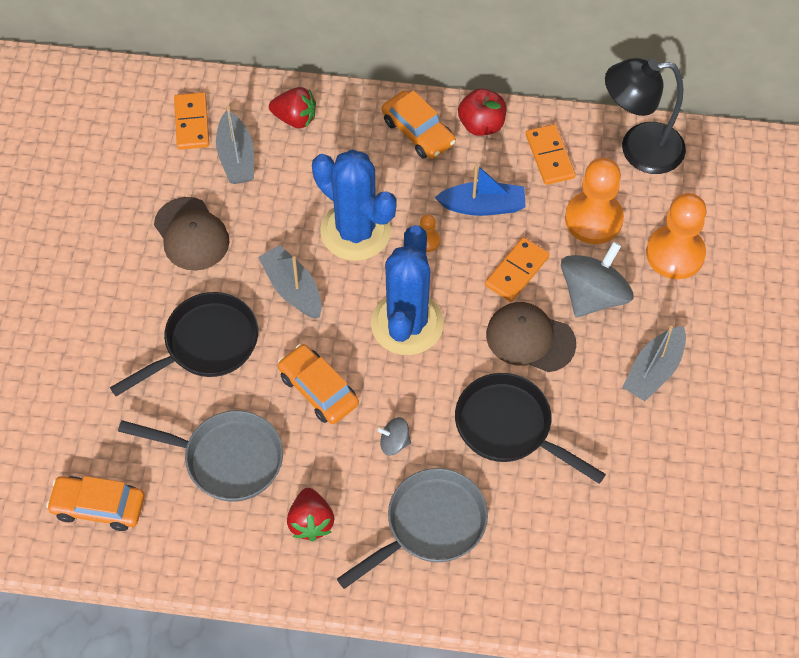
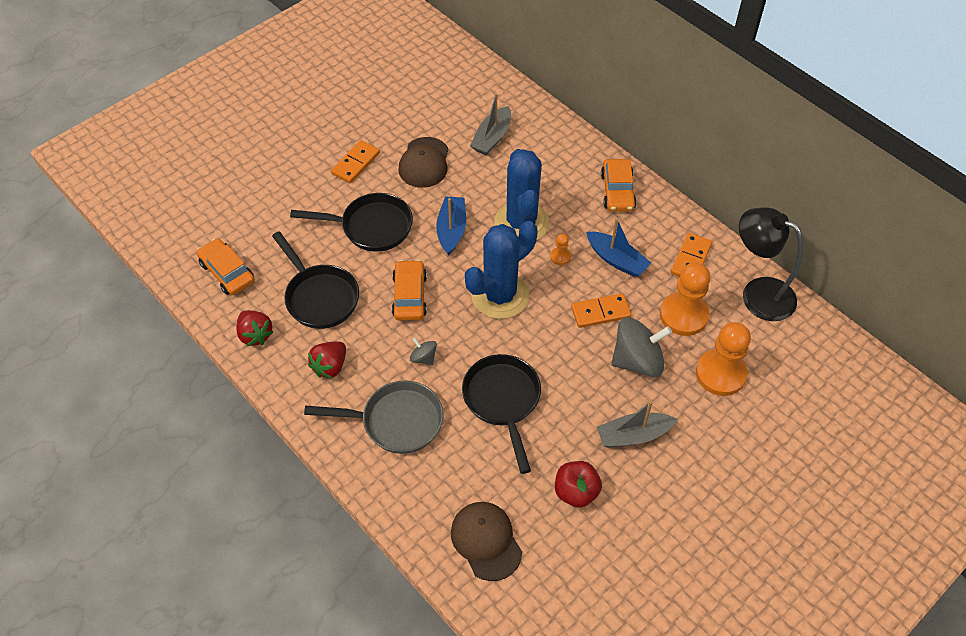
camera: 40 degrees right, 5 degrees down
(191, 123) = (485, 104): orange domino -> orange domino (355, 163)
(226, 459) = (319, 297): grey pan -> black pan
(292, 289) = (451, 230): grey boat -> blue boat
(295, 118) = (548, 138): red strawberry -> red strawberry (255, 335)
(481, 125) = (663, 212): red apple -> red apple (576, 492)
(530, 339) = (569, 358): brown cap -> brown cap (486, 541)

